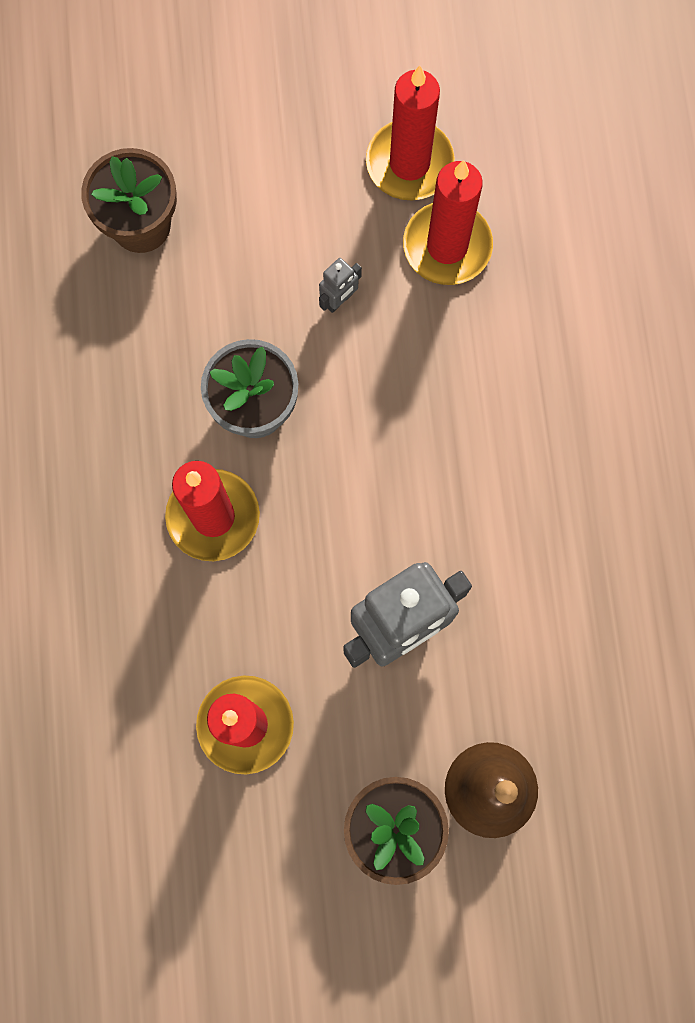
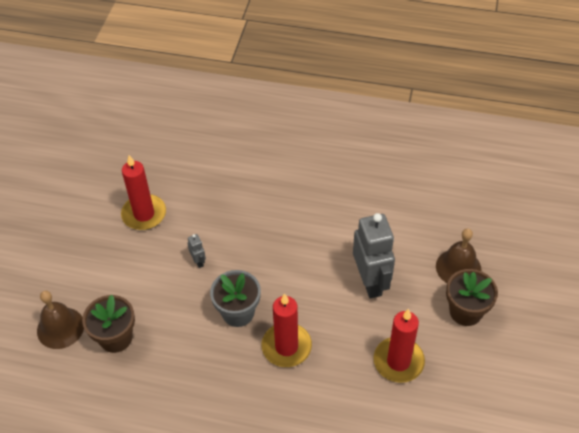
camera: 70 degrees left, 25 degrees down
(132, 129) = (60, 327): none -> brown bell
(447, 246) = (192, 211): red candle -> none

